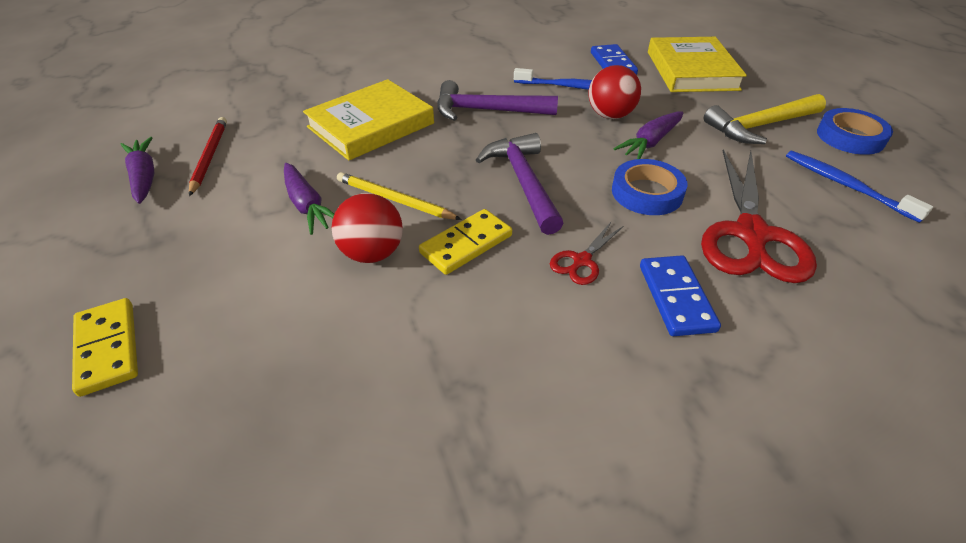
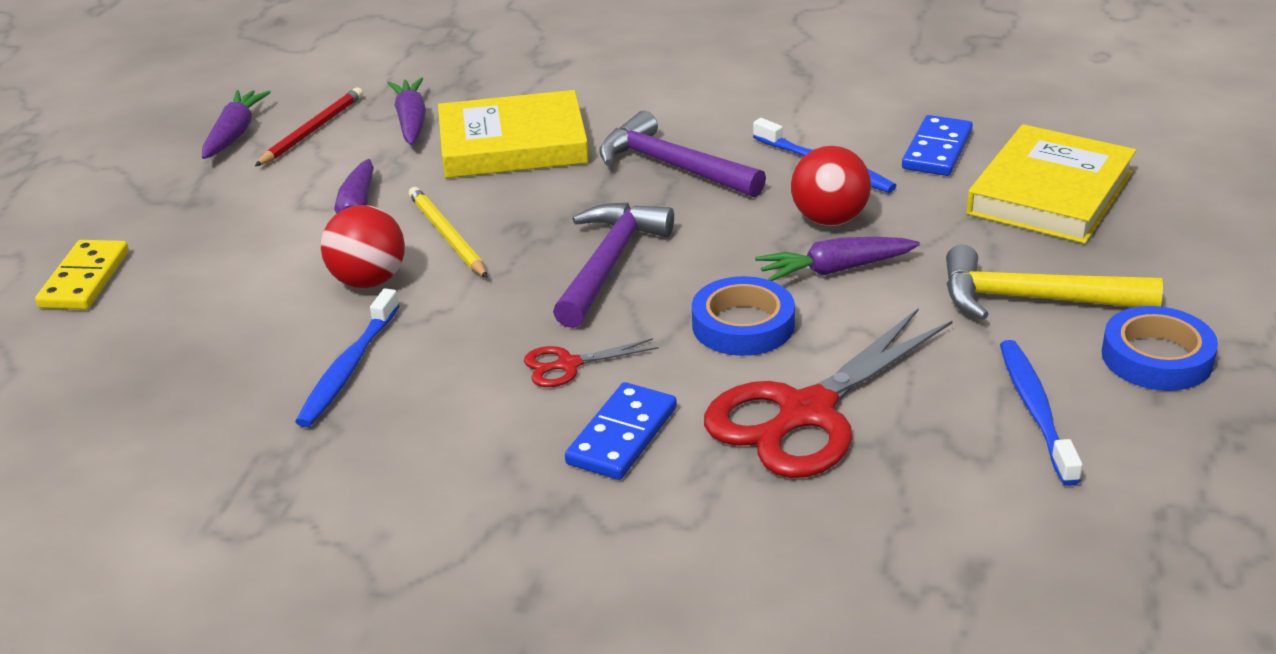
camera: 35 degrees right, 10 degrees down
(282, 130) = (411, 122): none -> purple carrot
(432, 331) = (348, 368): none -> blue toothbrush
(466, 244) = (468, 305): yellow domino -> none

